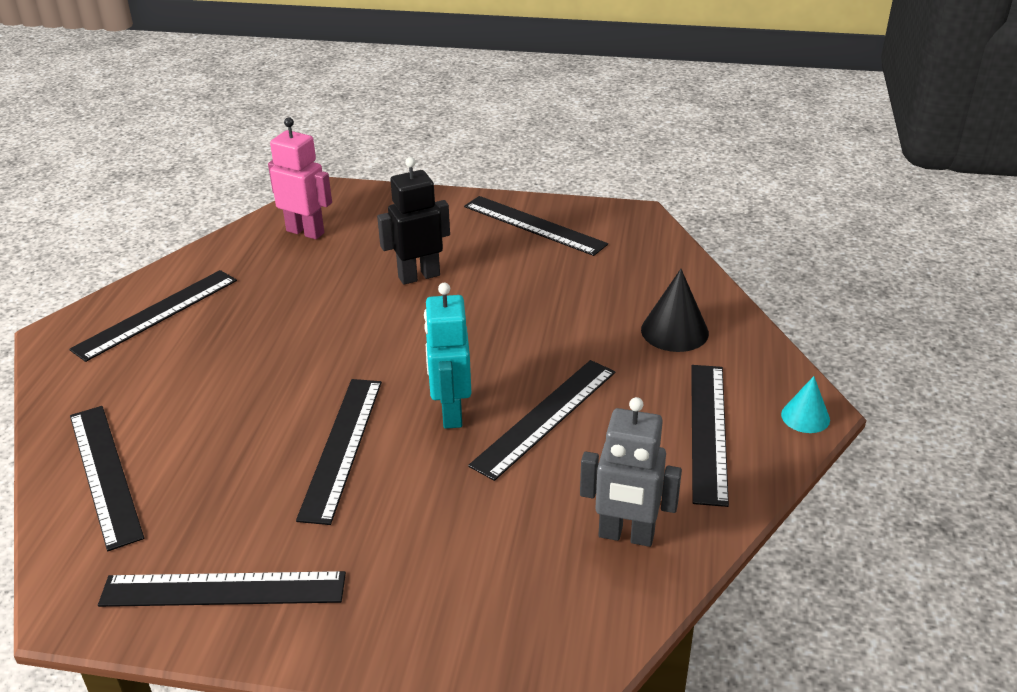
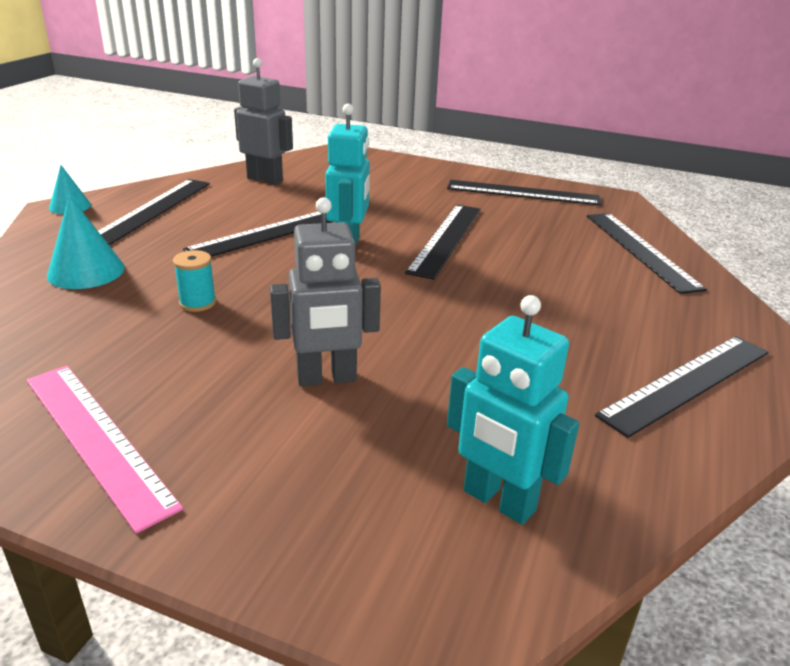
camera: 170 degrees left, 5 degrees down
(305, 232) = (498, 501): pink robot -> turquoise robot
(419, 276) = (327, 378): black robot -> grey robot
(534, 225) = (96, 439): black ruler -> pink ruler
(550, 317) = (197, 303): none -> turquoise spool
(674, 331) = (86, 271): black cone -> turquoise cone

